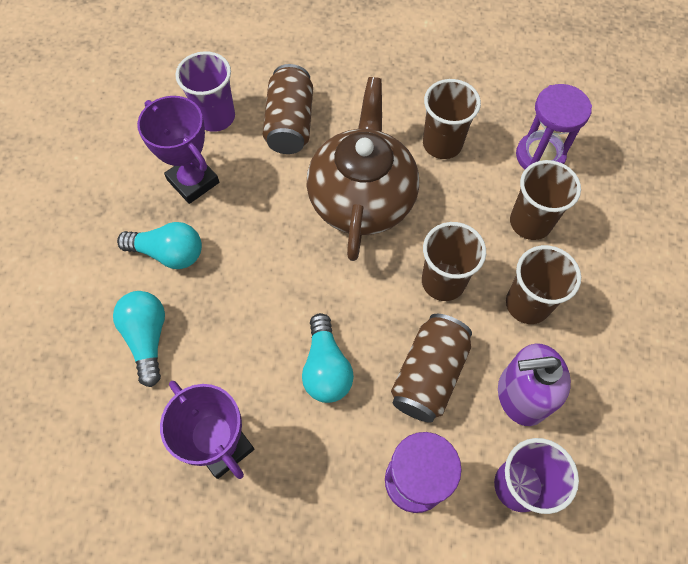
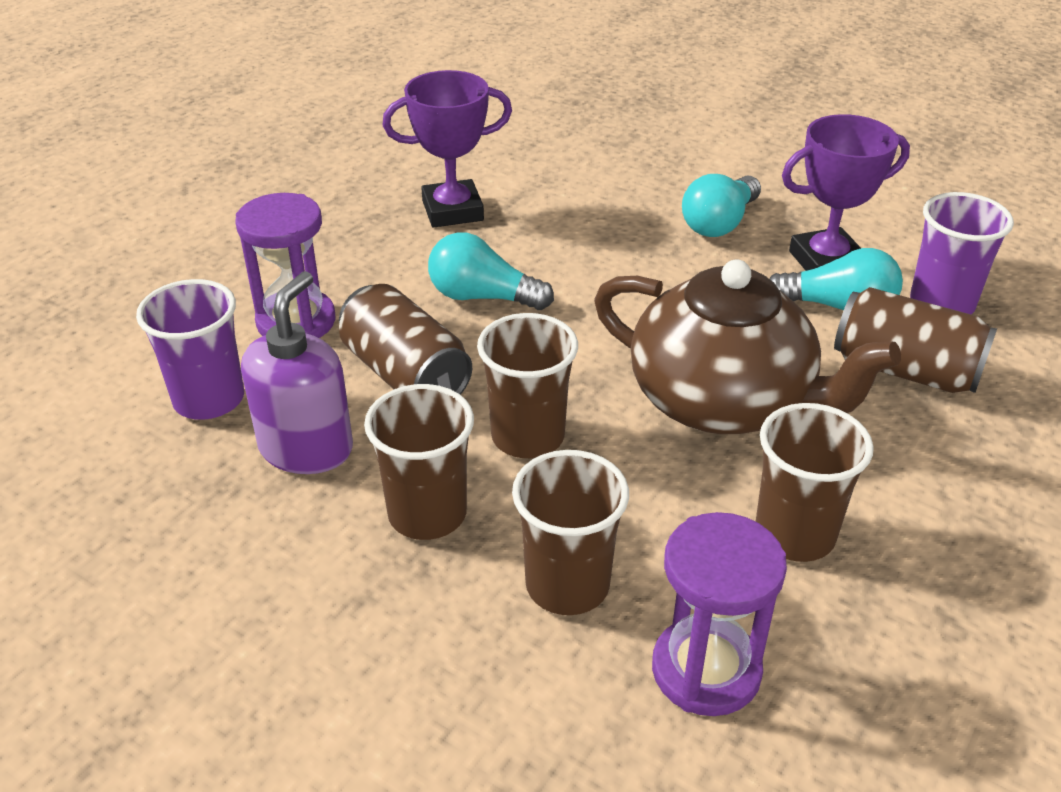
camera: 115 degrees right, 25 degrees down
(147, 338) = (614, 191): turquoise light bulb -> turquoise light bulb (838, 307)

